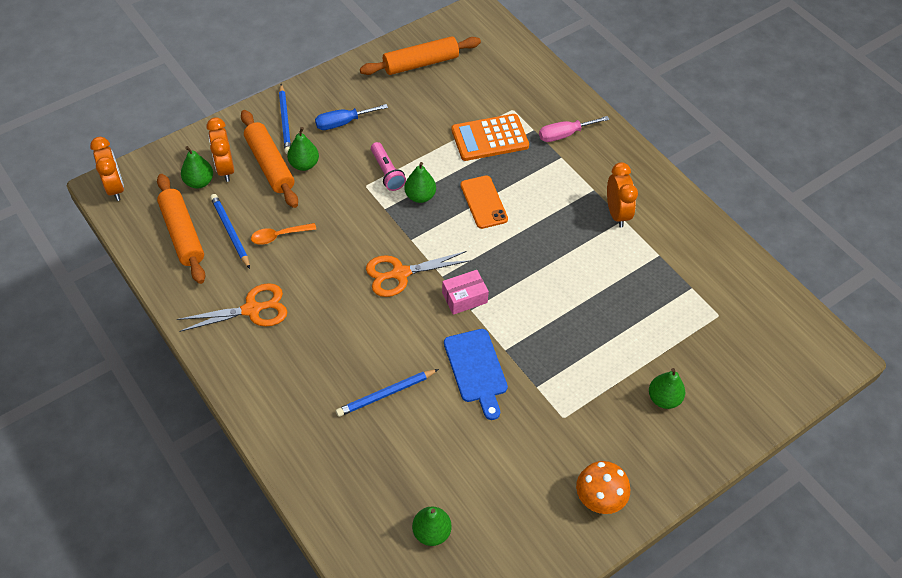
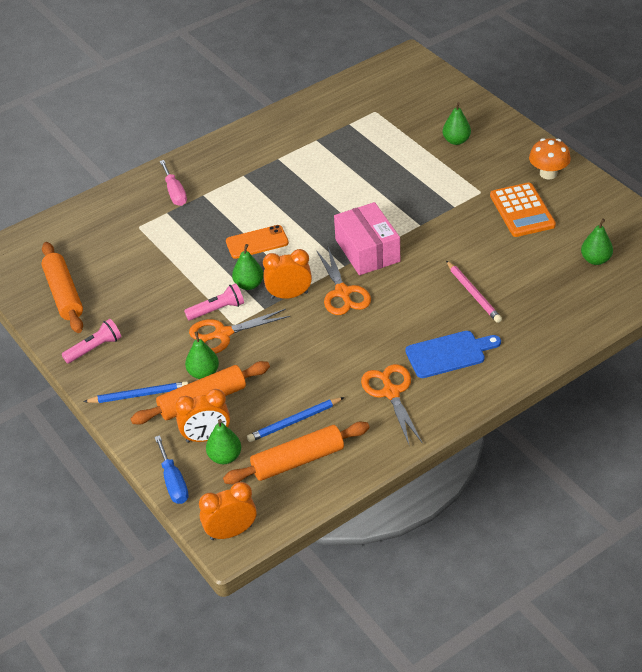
camera: 85 degrees left, 10 degrees down
(279, 236) = (299, 383): orange spoon -> none
(343, 123) = (146, 348): blue screwdriver -> blue screwdriver (173, 482)
(348, 88) = (94, 348): none -> pink flashlight
(353, 177) = (223, 334): none -> orange scissors
(386, 394) = (473, 293): blue pencil -> pink pencil
(464, 297) = (367, 250): pink box -> pink box, size x1.73
(476, 369) = (441, 241): blue cutting board -> blue cutting board (449, 354)
(490, 138) = (176, 241): orange calculator -> orange calculator (522, 210)
(617, 213) = (271, 162): orange clock -> orange clock (289, 295)

